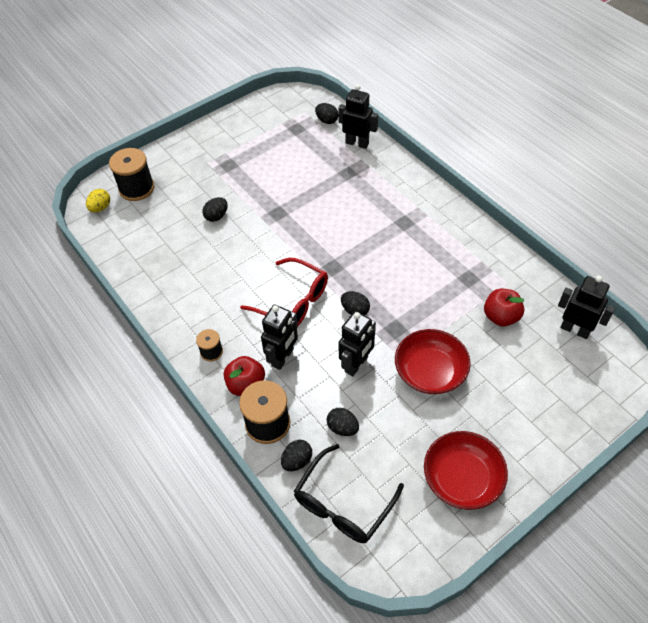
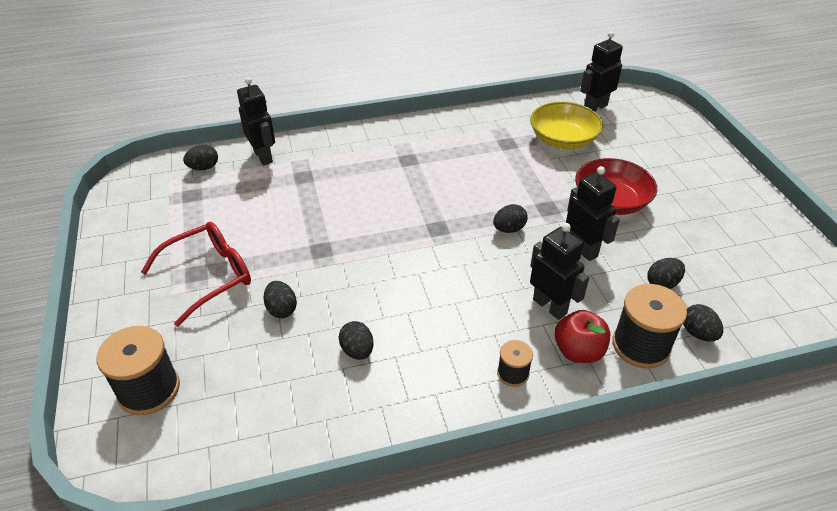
camera: 70 degrees left, 10 degrees down
(100, 208) = (150, 450): yellow egg -> none
(198, 265) = (357, 351): none -> black egg
(293, 301) = (470, 274): red glasses -> red glasses (209, 276)
(343, 504) = (758, 310): black glasses -> none
(357, 143) = (263, 156): black robot -> black robot turned 105 degrees clockwise
(462, 478) = (738, 219): red bowl -> none
(501, 317) = (563, 140): red apple -> yellow bowl

